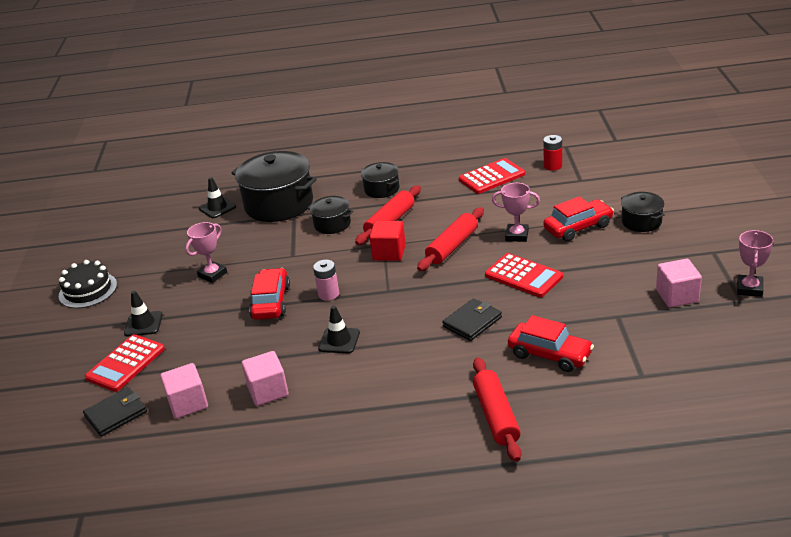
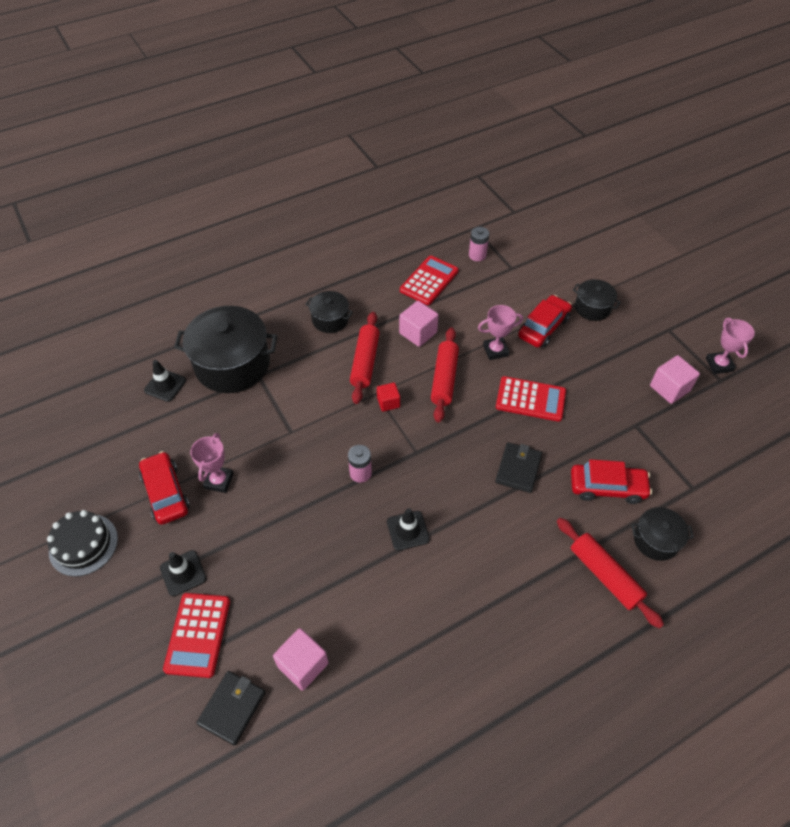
camera: 30 degrees left, 20 degrees up
(268, 391) = (376, 619): pink cube -> pink cube (418, 333)
(271, 302) = (307, 501): red car -> red car (166, 493)
(332, 224) = (307, 378): black pot -> black pot (656, 540)
(389, 253) = (388, 402): red cube -> red cube, size x0.64
(553, 166) = (477, 255): red battery -> pink battery

